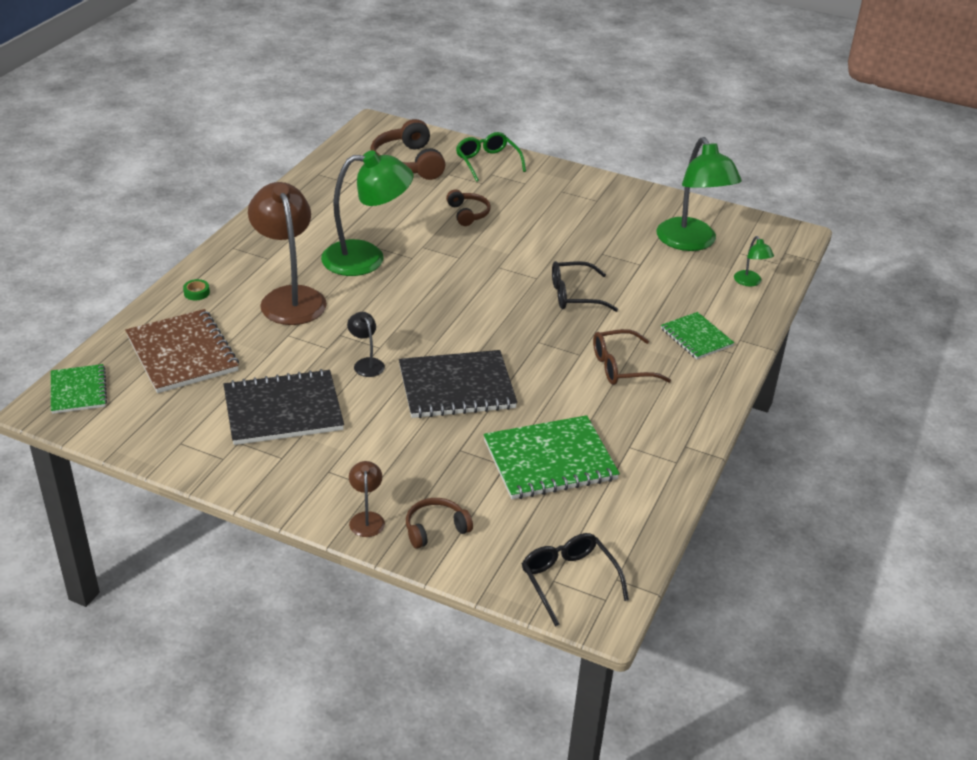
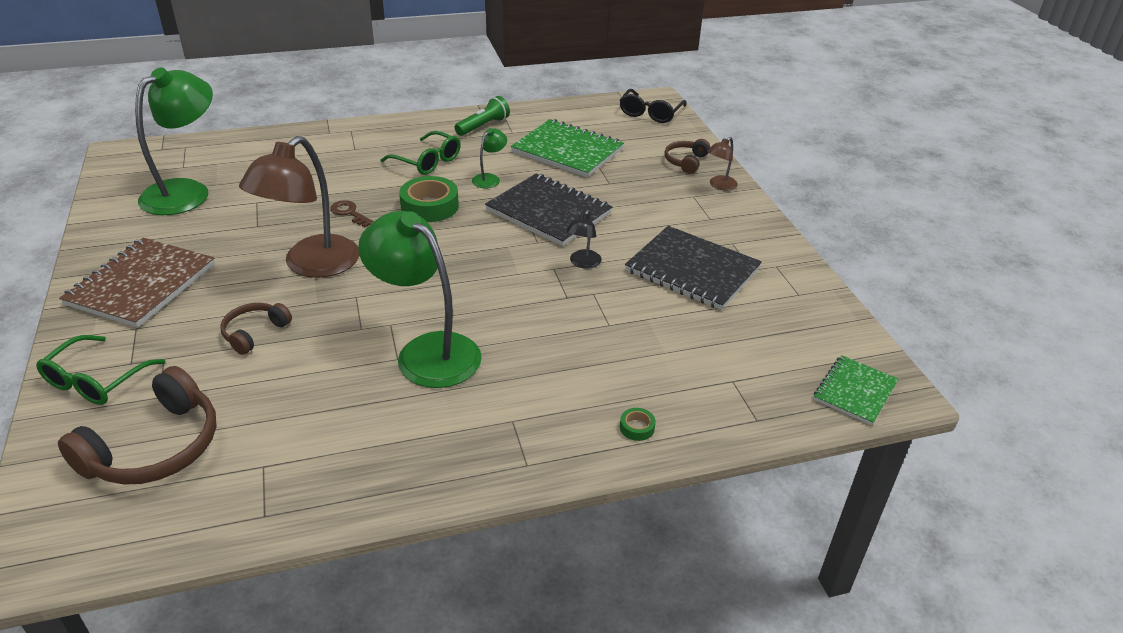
camera: 130 degrees left, 0 degrees up
(182, 353) = (723, 367): brown notebook -> brown notebook (141, 284)
(290, 297) = (557, 359): brown lamp -> brown lamp (311, 265)
(435, 529) = (686, 161): brown headphones -> brown headphones turned 90 degrees clockwise
(540, 334) = (429, 206): none -> green tape
(574, 295) = (349, 213): black glasses -> brown key
(621, 367) = (427, 161): brown glasses -> green glasses
(662, 434) = (483, 126): none -> green flashlight
(696, 337) = (348, 147): green notebook -> none
(750, 282) = (233, 150): green lamp -> green lamp (489, 178)

